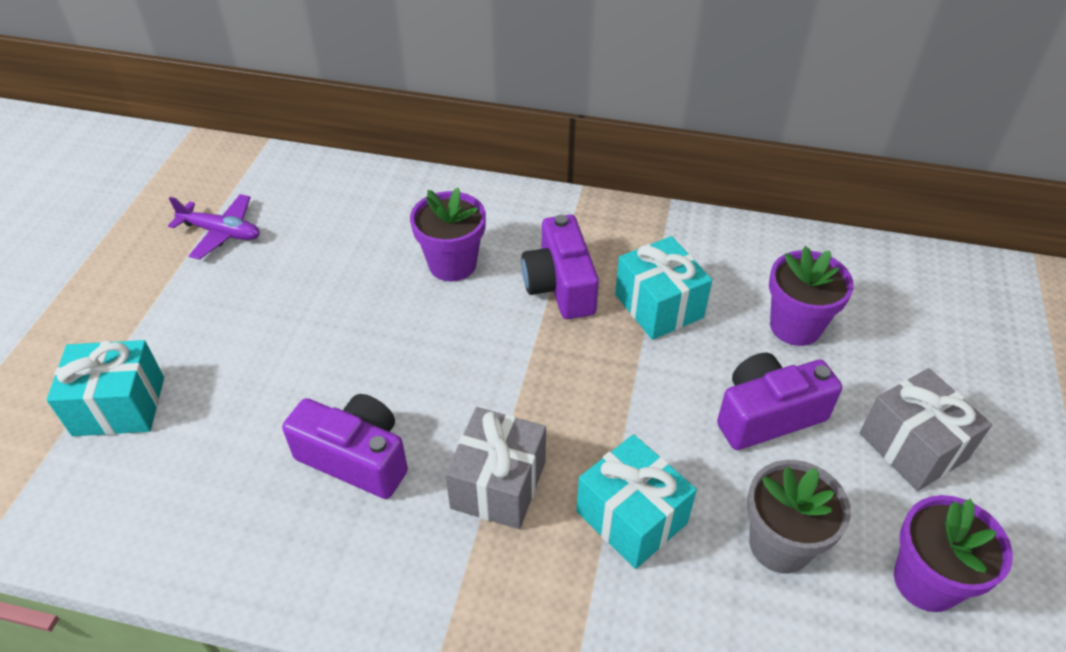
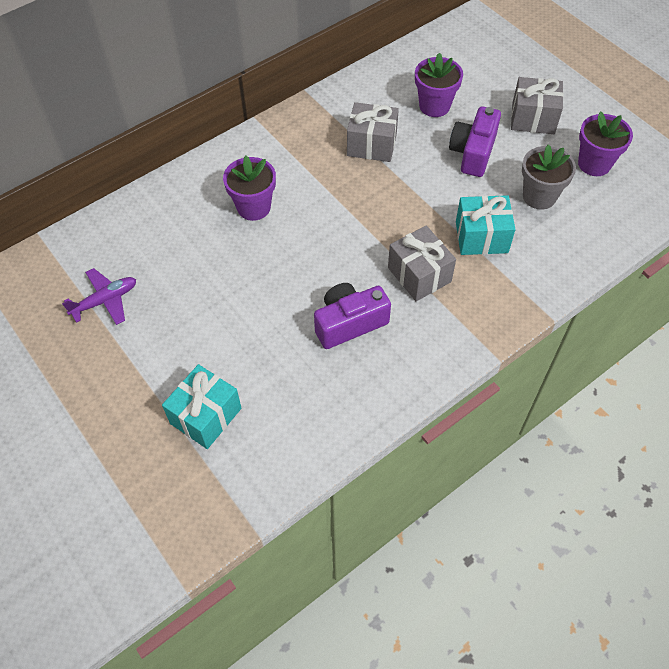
camera: 50 degrees left, 10 degrees up
(560, 285) = (318, 173): purple camera -> none
(658, 306) = (371, 145): turquoise gift -> grey gift

